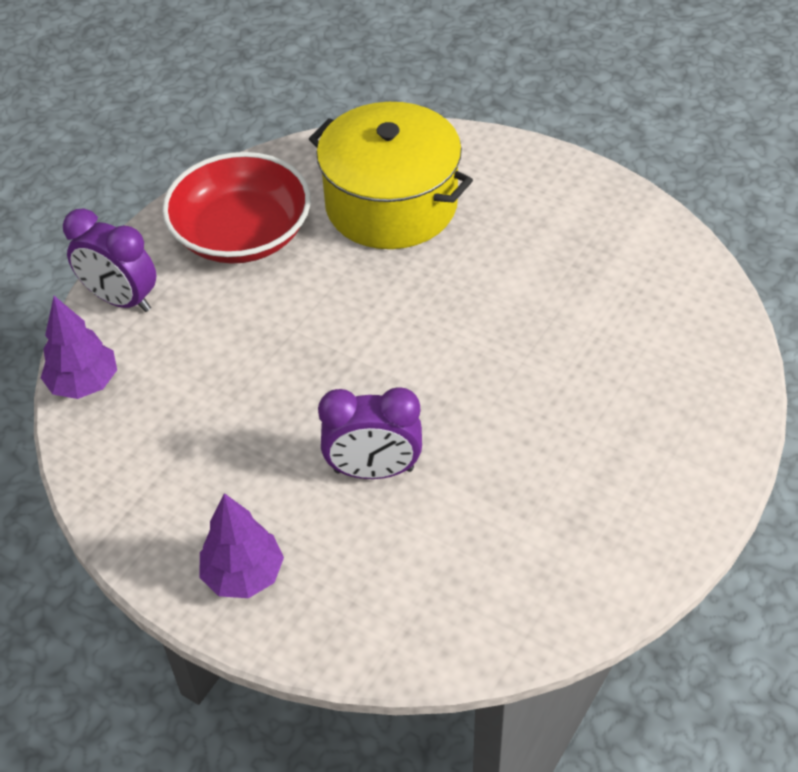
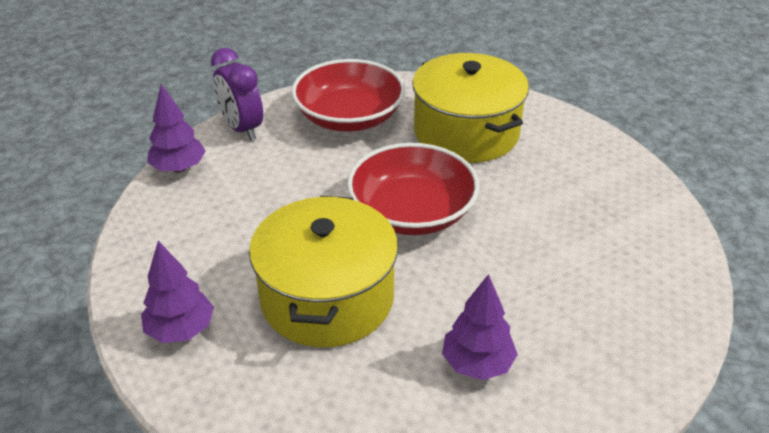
camera: 25 degrees right, 10 degrees down
(373, 470) = (327, 298): purple clock -> yellow pot
(396, 331) = (412, 212): none -> red bowl
(568, 475) = (477, 364): none -> purple tree

